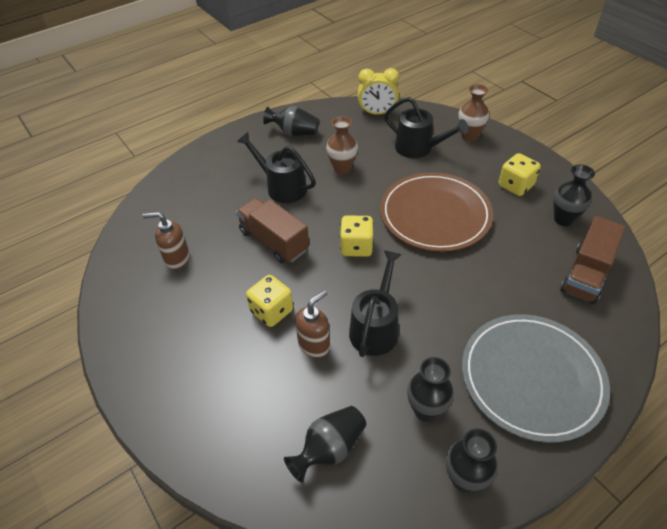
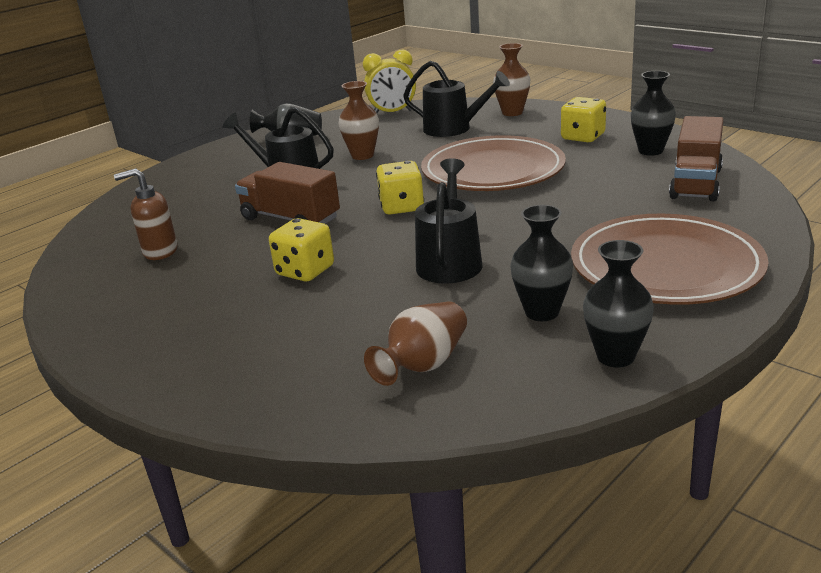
camera: 10 degrees left, 20 degrees down
(314, 344) = (372, 287): brown soap dispenser -> none
(330, 449) = (423, 365): black vase -> brown vase
(531, 378) = (665, 266): grey plate -> brown plate

